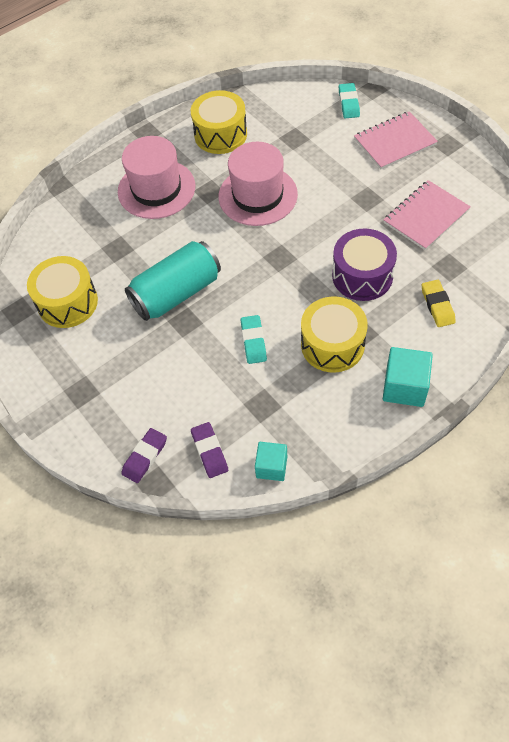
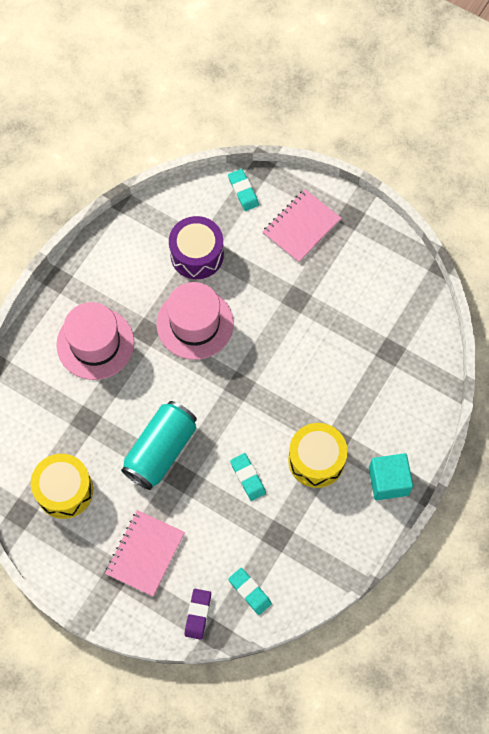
camera: 25 degrees left, 10 degrees up
(209, 451) = (250, 591): purple eraser -> turquoise eraser
(220, 134) = (132, 262): yellow drum -> none
(271, 467) = (305, 588): turquoise cube -> none
(362, 276) = (319, 383): purple drum -> purple drum (197, 254)
(426, 216) = (355, 304): pink notebook -> pink notebook (145, 553)
(437, 305) = (392, 394): yellow eraser -> none

